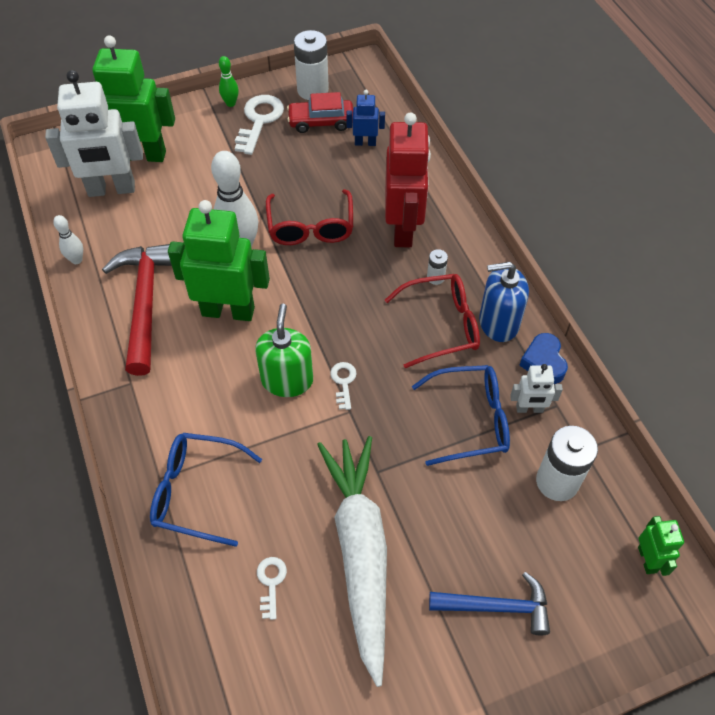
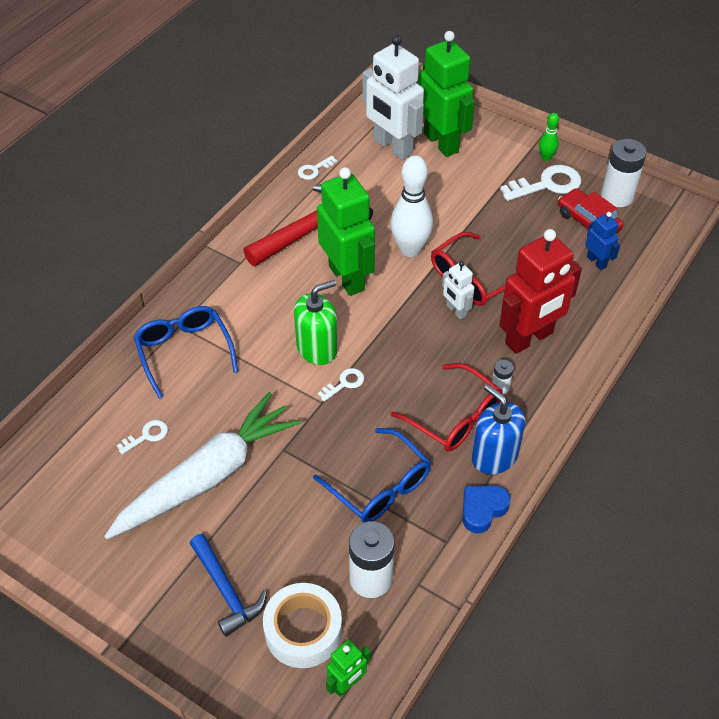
camera: 55 degrees right, 5 degrees down
(76, 260) = (314, 170): white bowling pin -> white key
(529, 409) = (425, 523): white robot -> white robot (456, 311)
(576, 565) = (303, 630): none -> white tape

